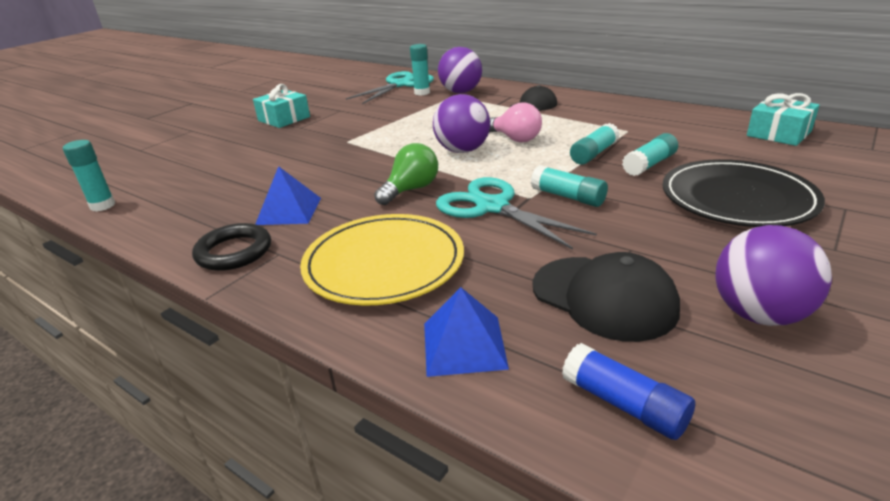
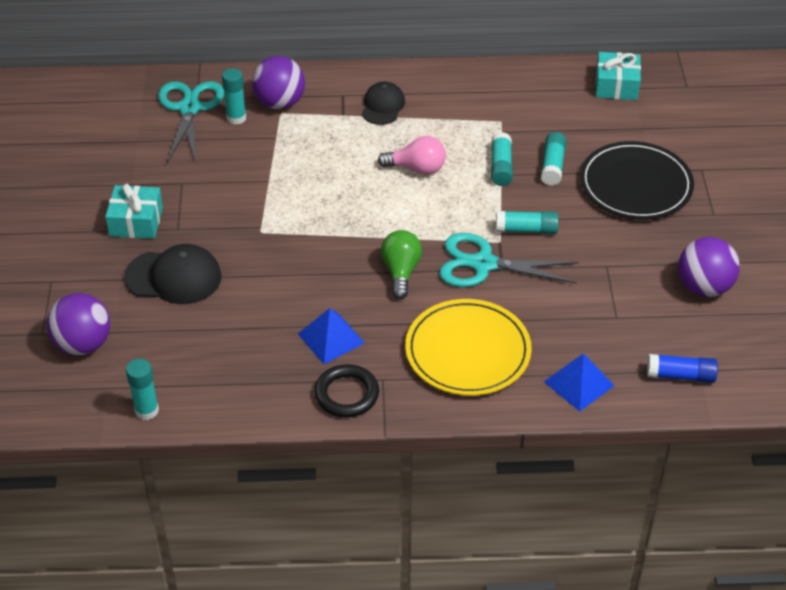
camera: 40 degrees left, 15 degrees up
(462, 150) = (388, 204): purple ball -> purple ball (83, 344)
(604, 297) = (621, 313): black cap -> black cap (174, 277)

